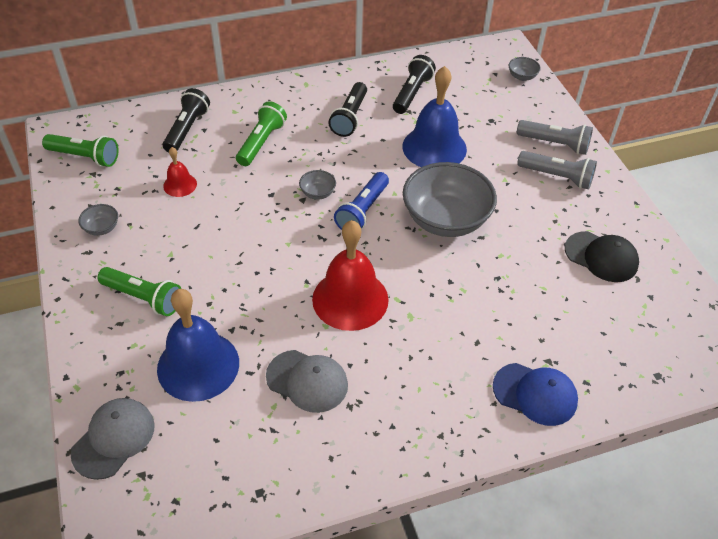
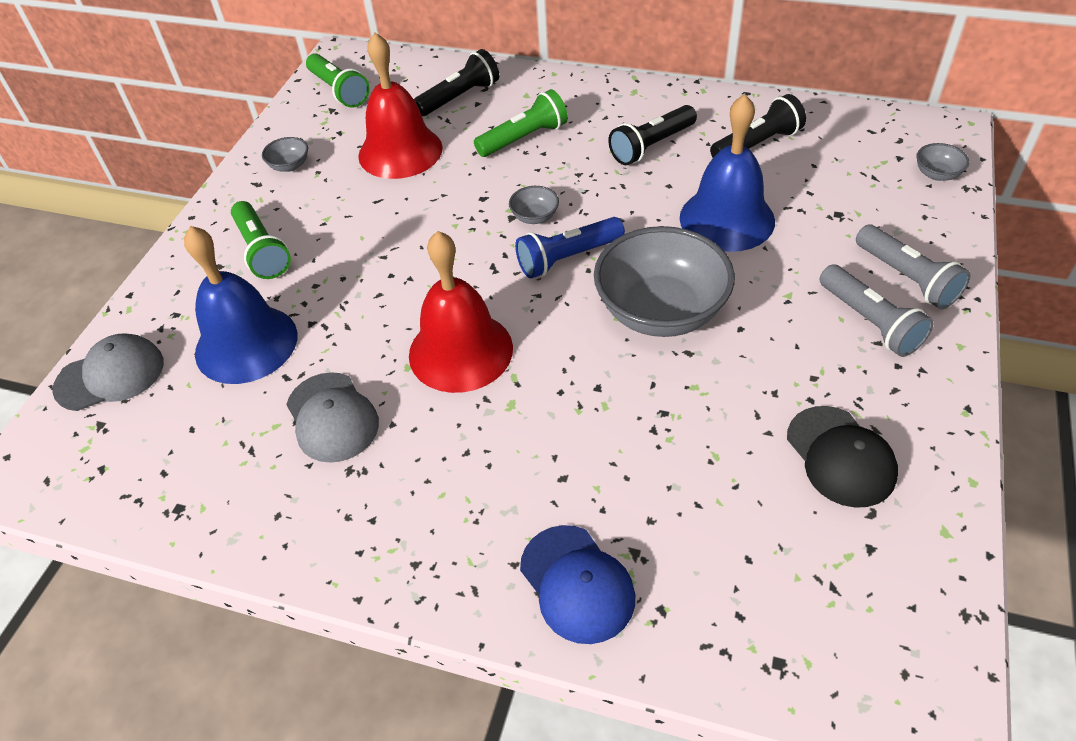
camera: 40 degrees right, 0 degrees up
(180, 185) = (400, 151): red bell -> red bell, size x2.04

